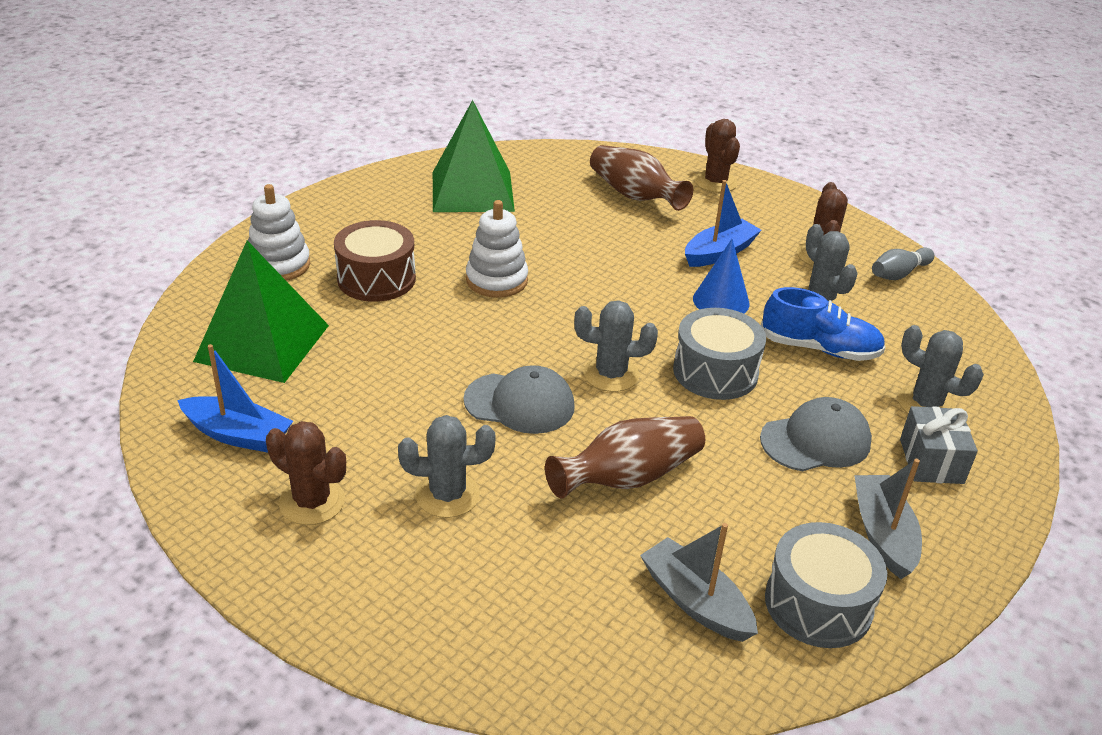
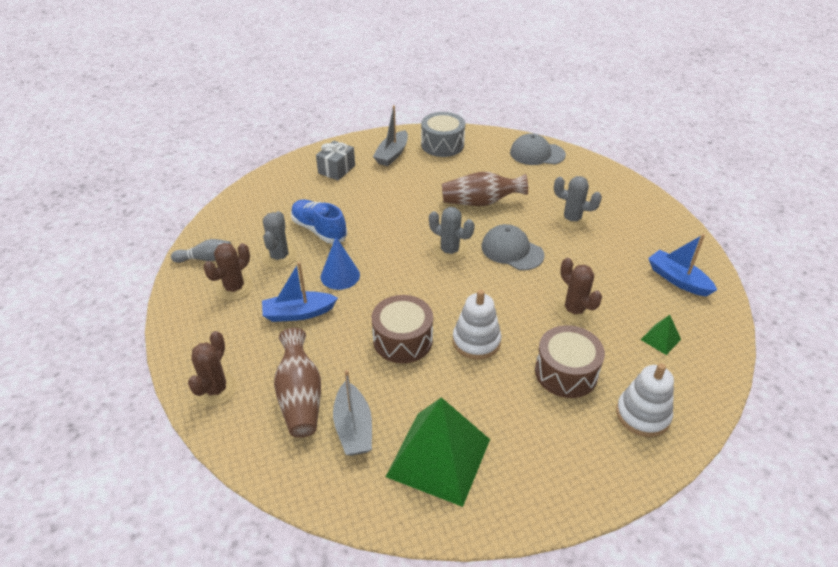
camera: 150 degrees left, 5 degrees up
(262, 343) = (660, 339): green pyramid -> green pyramid, size x0.42
(312, 502) = (640, 235): brown cactus -> brown cactus (574, 310)
(580, 260) = (402, 340): none -> brown drum
(695, 601) = (488, 157): grey boat -> grey boat (353, 428)
(715, 372) = (390, 235): grey drum -> none
(816, 440) = (377, 191): grey cap -> grey cap (537, 154)
(926, 404) = (304, 189): grey cactus -> none

